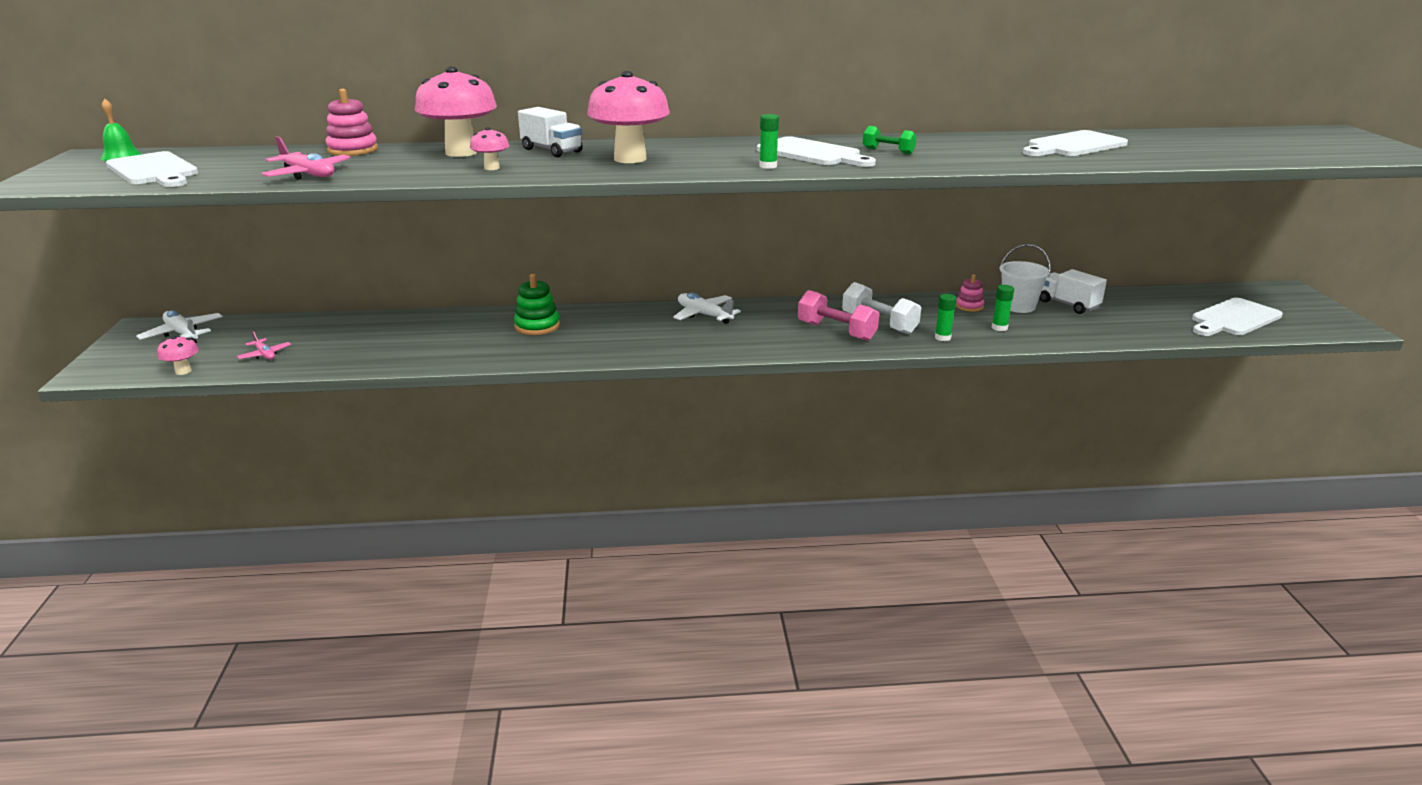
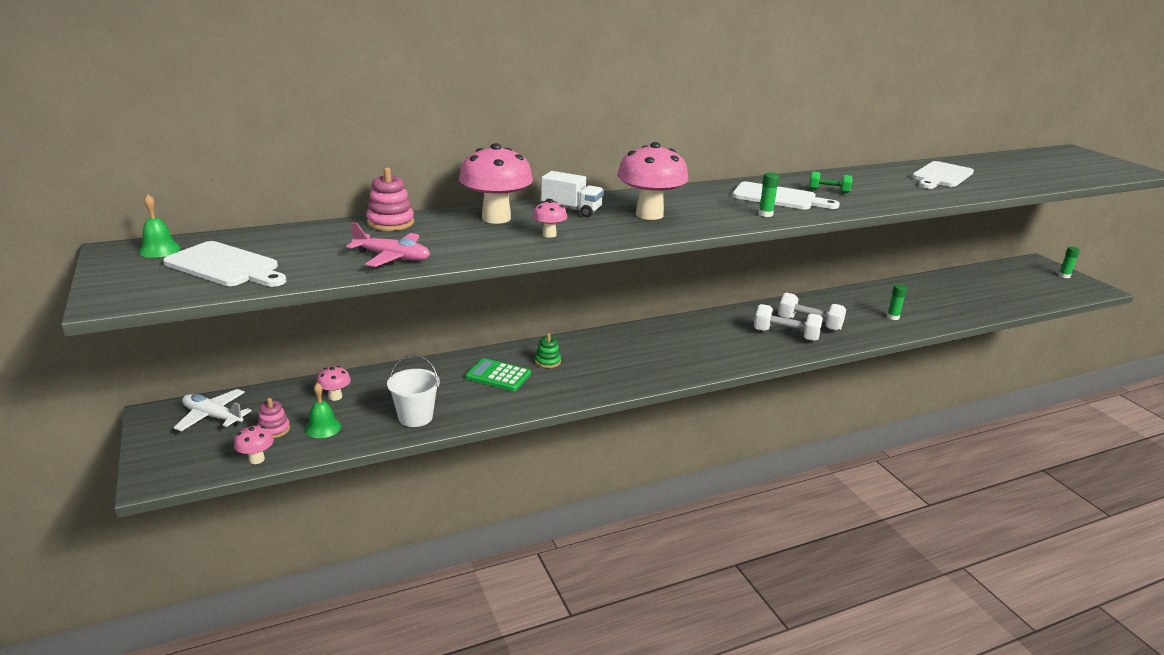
camera: 20 degrees left, 0 degrees up
(265, 354) = (323, 428): pink plane -> green bell
(302, 331) = (335, 397): none -> pink mushroom
(473, 332) = (498, 376): none -> green calculator
(537, 326) = (548, 361): green stacking toy -> green stacking toy, size x0.64
(704, 315) = (673, 332): white plane -> none
(836, 331) = (785, 335): pink dumbbell -> white dumbbell
(942, 338) = (863, 331): green glue stick -> green glue stick (1064, 276)
(969, 306) = (856, 300): pink stacking toy -> pink stacking toy (274, 429)
(1018, 306) = (888, 296): white bucket -> white bucket (415, 417)
(1068, 305) = (918, 291): white truck -> none
(1233, 318) = (1028, 290): white cutting board -> none

